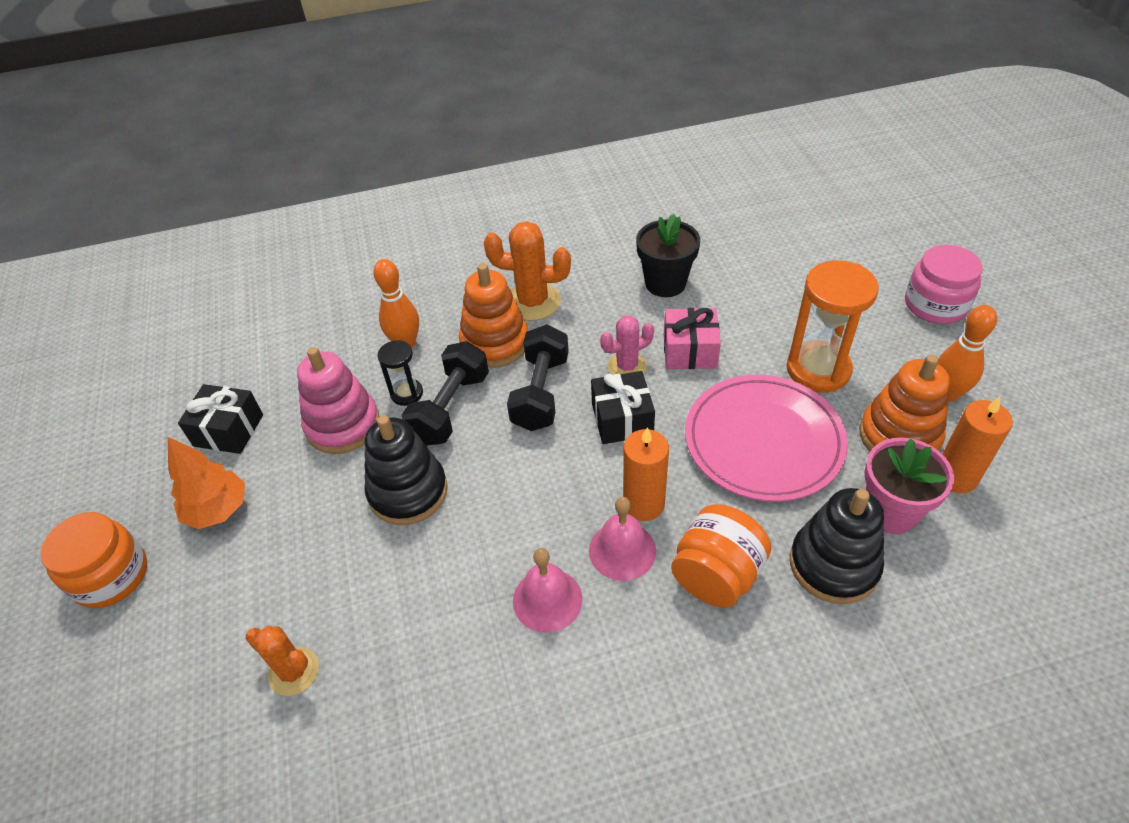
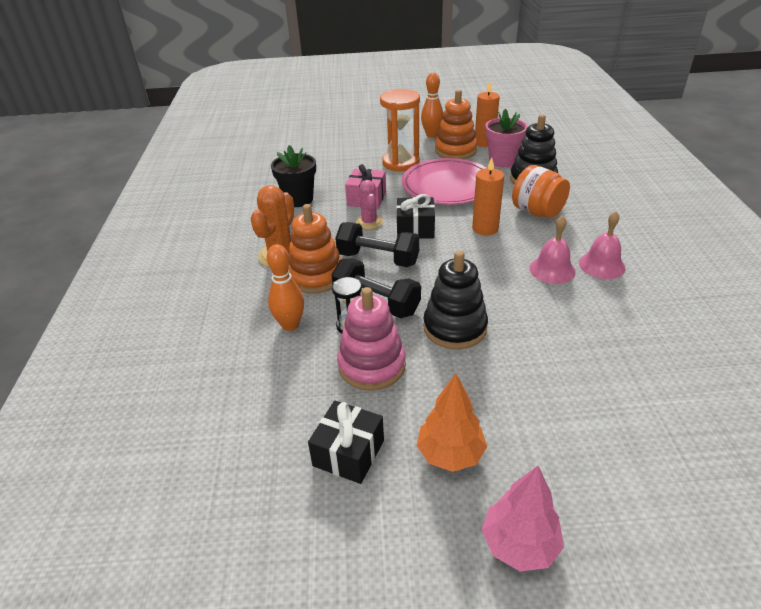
camera: 80 degrees left, 10 degrees down
(111, 576) = (519, 544): orange jar -> pink tree
(294, 671) = (613, 392): orange cactus -> none
(622, 550) = (518, 239): pink bell -> pink bell (601, 265)
(935, 305) = (368, 126): pink jar -> none

